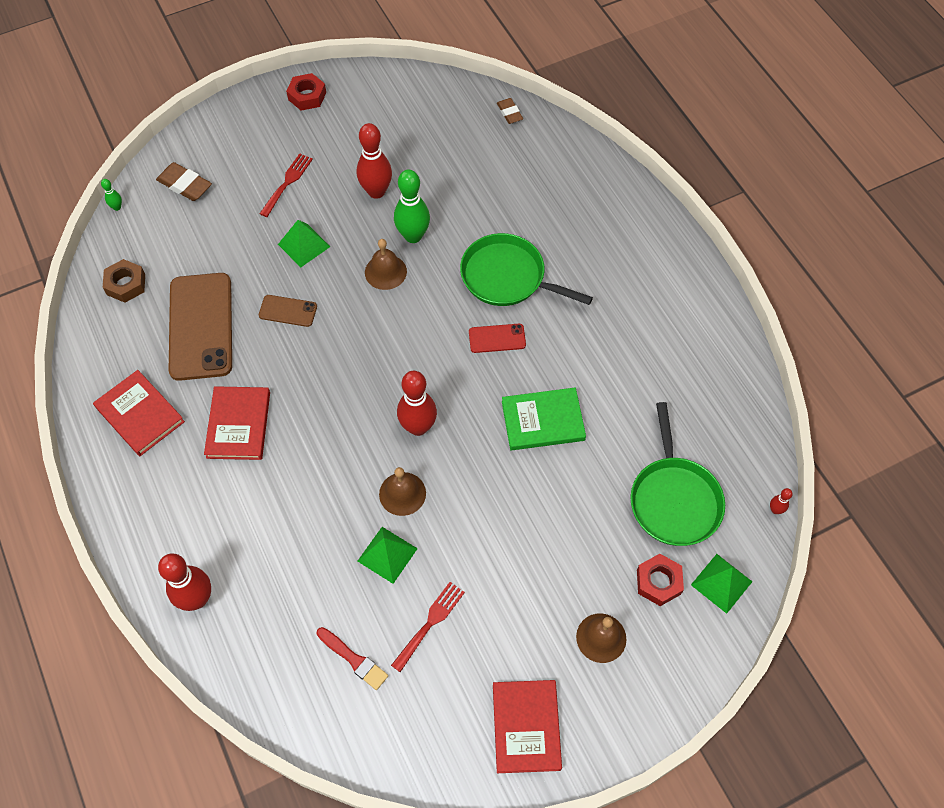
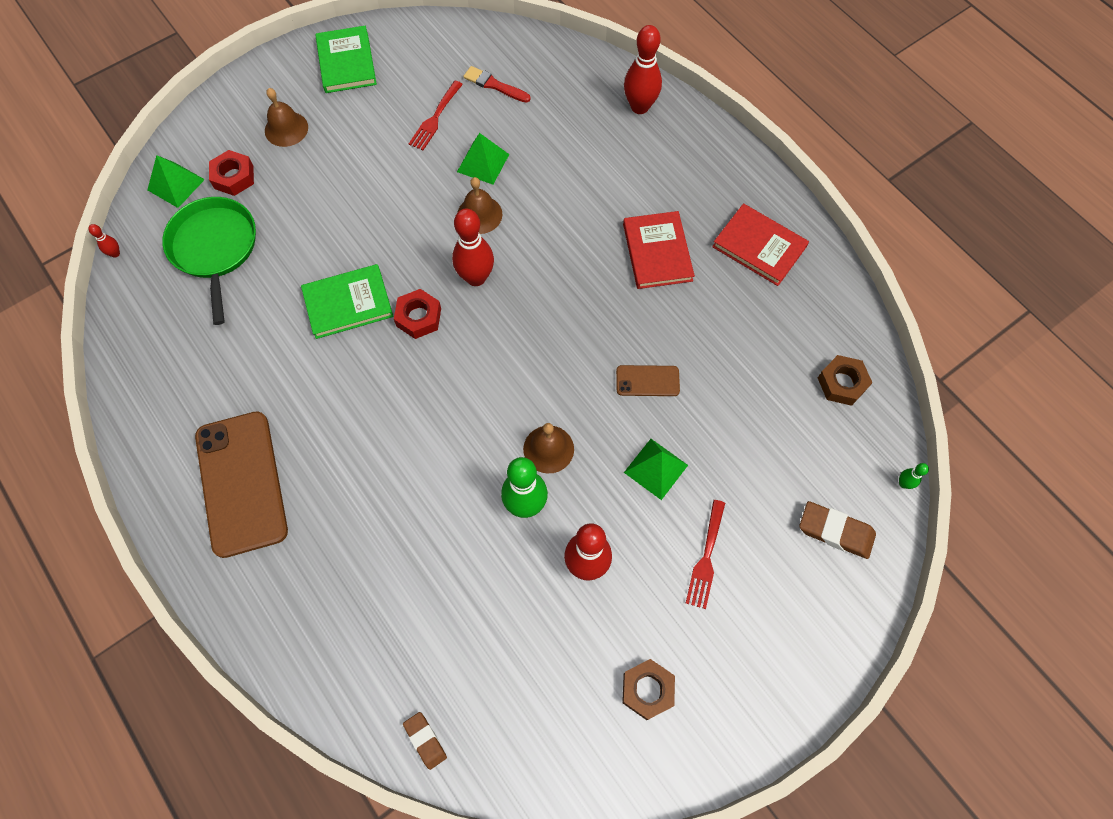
camera: 170 degrees right, 5 degrees up
(201, 326) = (737, 347): brown phone -> brown phone (241, 483)
(307, 96) = (728, 719): red nut -> red nut (418, 317)
(355, 117) = (647, 690): none -> brown nut
(497, 338) = (405, 386): red phone -> none
(507, 277) = (402, 466): green pan -> none
(526, 727) = (346, 62): red book -> green book

